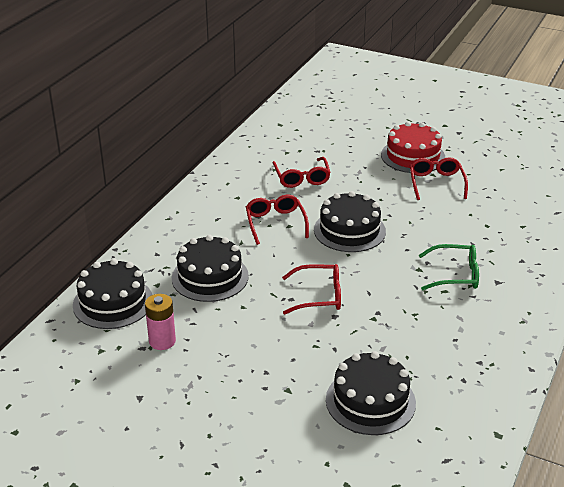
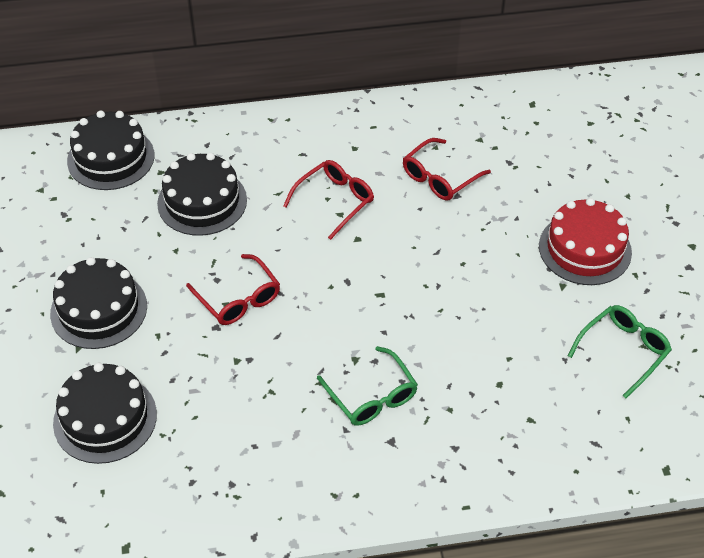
camera: 55 degrees right, 15 degrees up
(162, 341) = (82, 222): pink battery -> none
(349, 230) = (375, 266): black cake -> black cake (99, 309)
(436, 183) = (545, 297): red glasses -> none
(499, 176) = (623, 351): none -> green glasses

